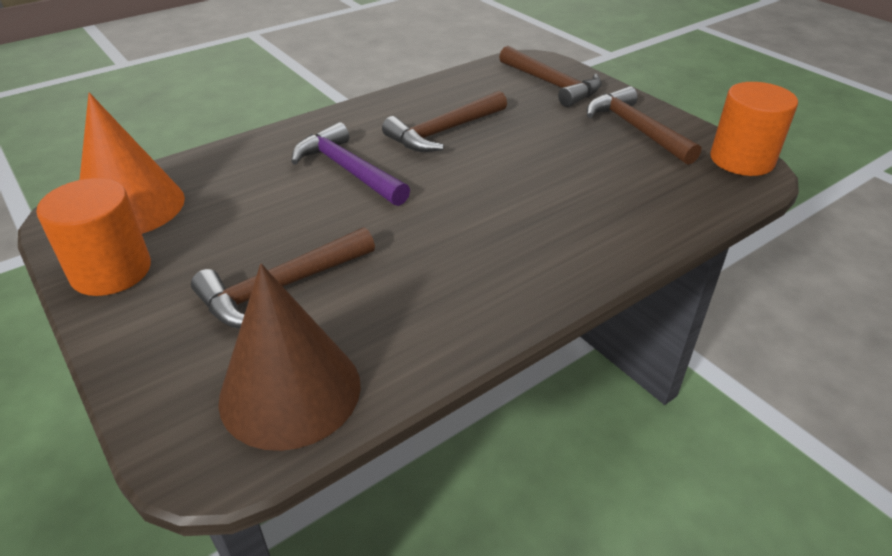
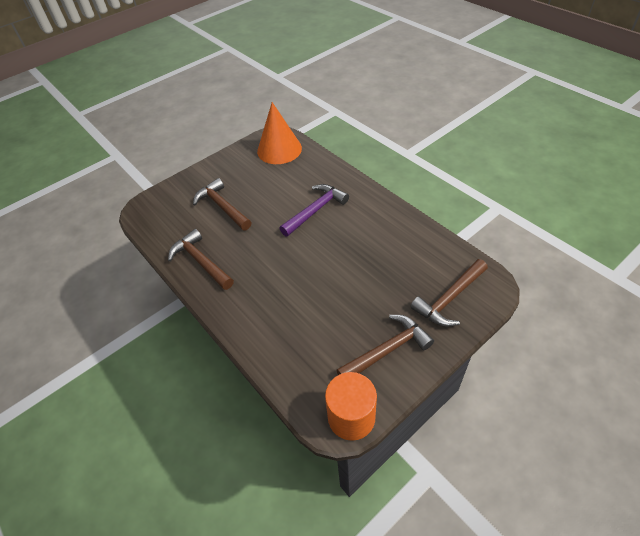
camera: 90 degrees right, 10 degrees up
(111, 271) = (236, 159): orange cylinder -> none
(290, 391) = (165, 222): brown cone -> none
(444, 131) = (364, 244): brown hammer -> brown hammer (201, 262)

